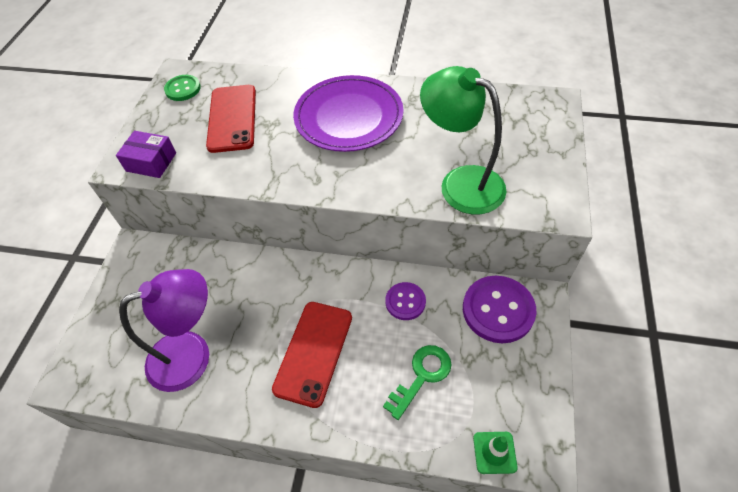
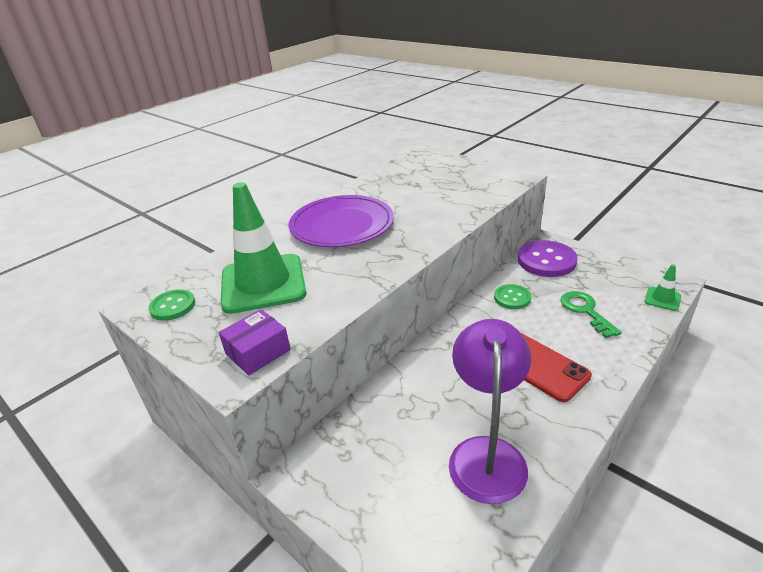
camera: 60 degrees left, 20 degrees down
(232, 118) = (263, 283): red phone -> green traffic cone
(405, 302) = (512, 298): purple button -> green button
(460, 183) = (463, 200): green lamp -> none

